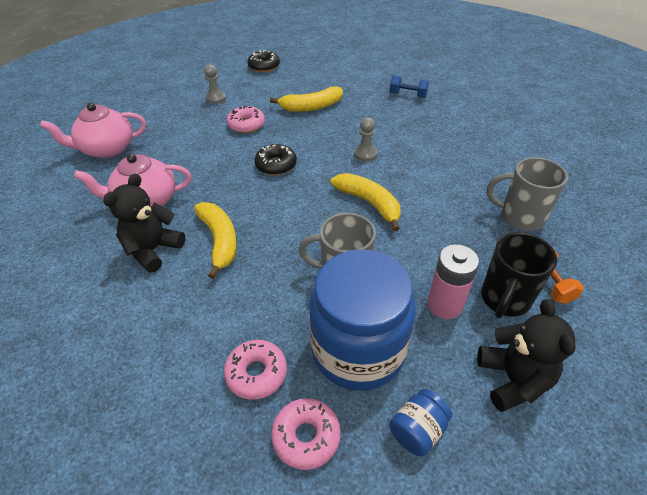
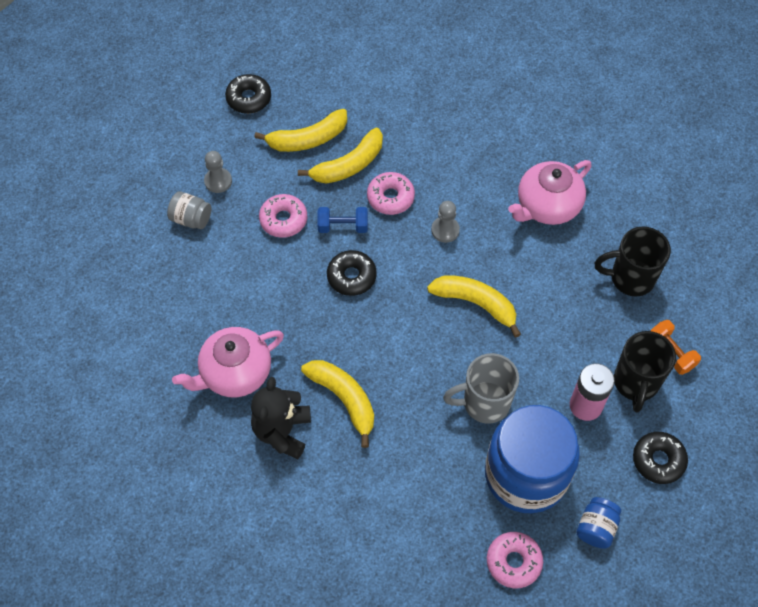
camera: 20 degrees left, 15 degrees up
(107, 149) = (135, 309): pink teapot -> pink teapot (547, 206)
(184, 112) = (191, 219): none -> grey jar
(256, 373) = (450, 524): pink donut -> pink donut (390, 197)
(290, 90) = (308, 139): none -> yellow banana
(408, 95) = (459, 111): blue dumbbell -> blue dumbbell (343, 226)
(513, 379) = (658, 460): black teddy bear -> black donut
(520, 217) = (630, 278): grey mug -> black mug

